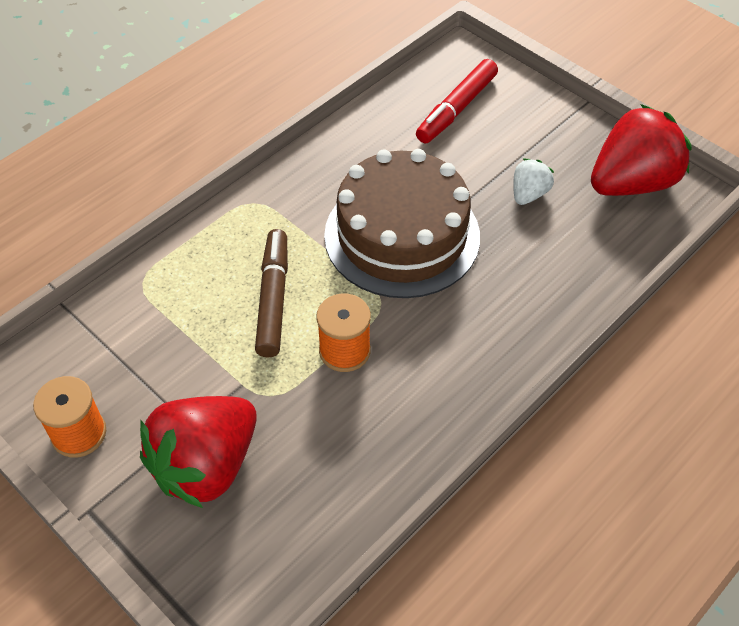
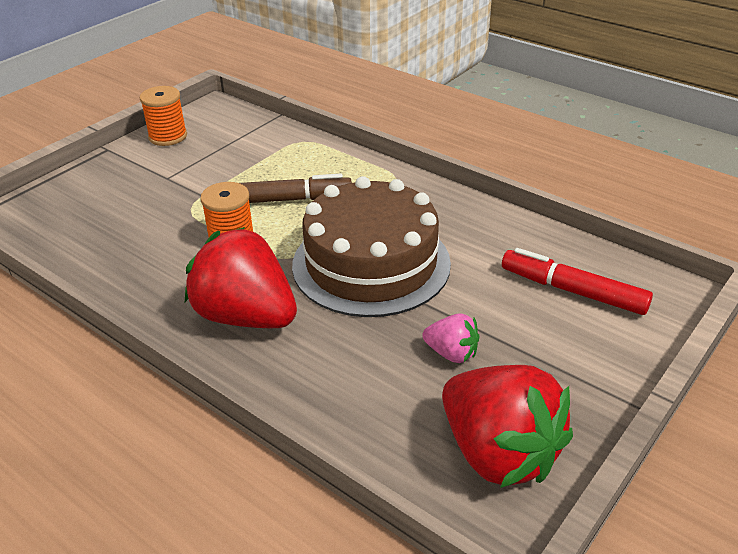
camera: 85 degrees right, 15 degrees down
(206, 466) = (131, 188): red strawberry -> red strawberry (246, 316)
(529, 194) = (451, 353): white strawberry -> pink strawberry

